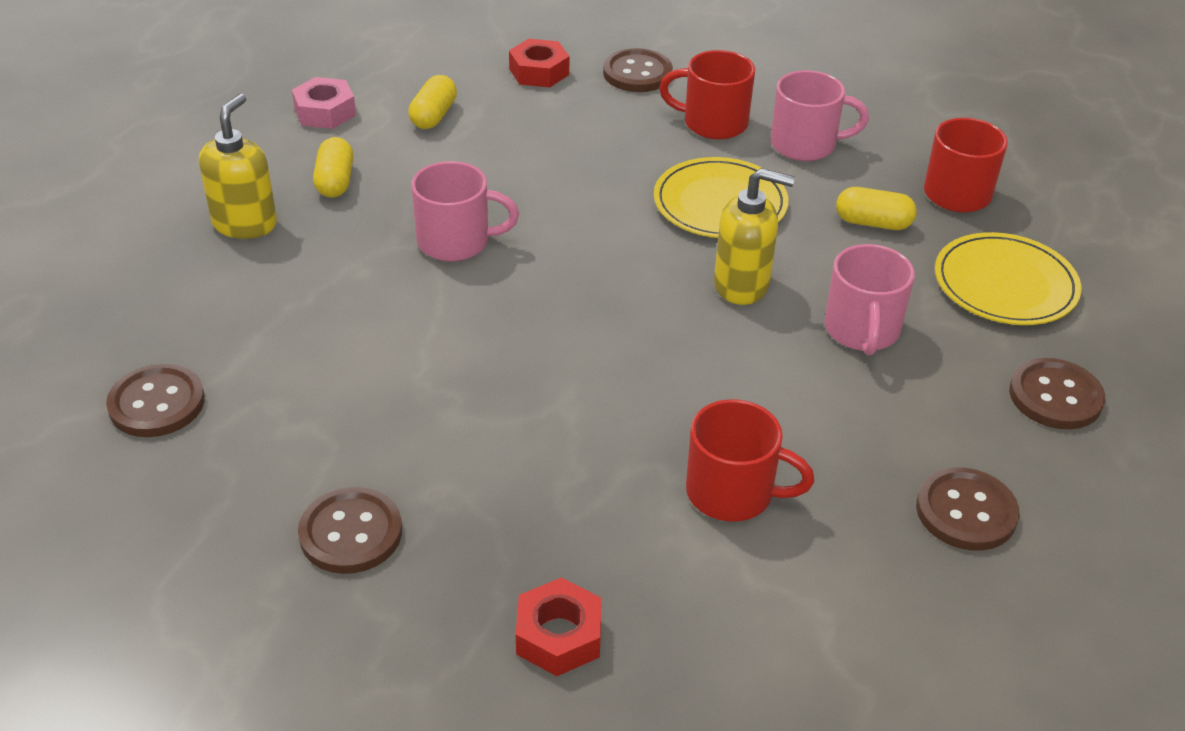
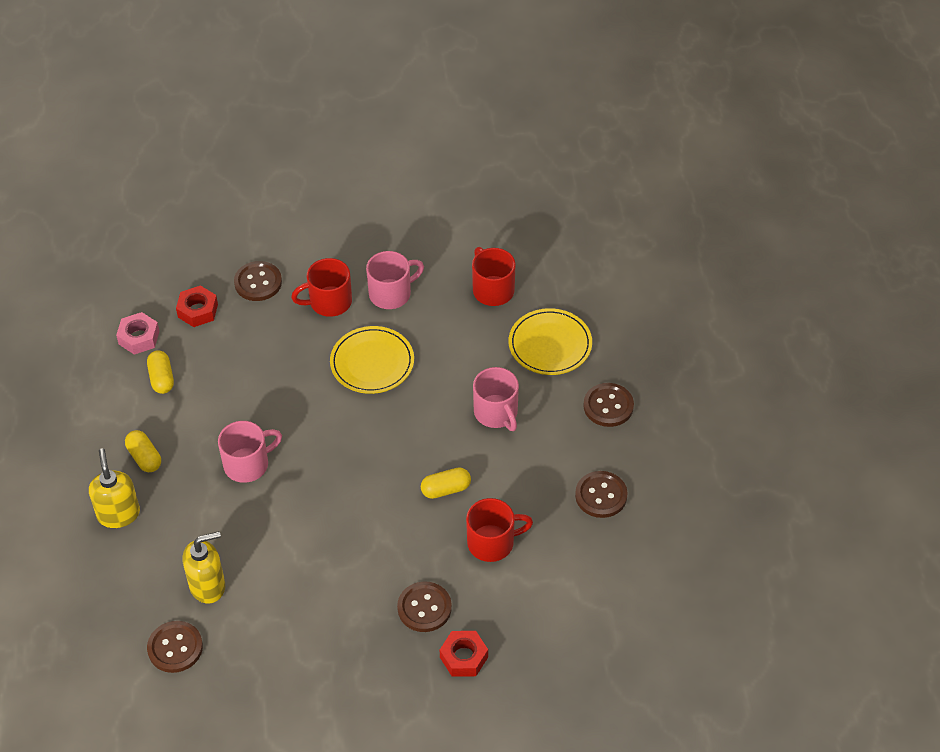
camera: 30 degrees left, 10 degrees up
(325, 112) = (93, 408): pink nut -> pink nut (139, 337)
(351, 533) = (332, 661): brown button -> brown button (424, 608)
(742, 285) = (419, 414): yellow soap dispenser -> yellow soap dispenser (208, 586)
(873, 223) = (461, 335): yellow capsule -> yellow capsule (446, 489)

